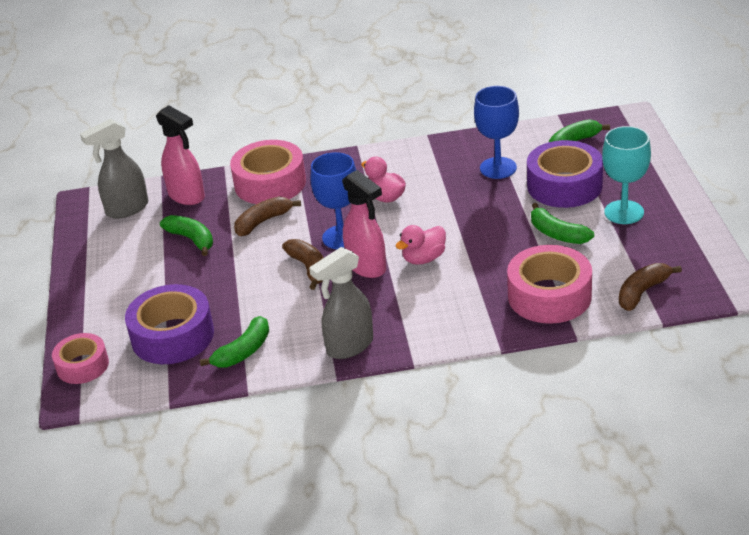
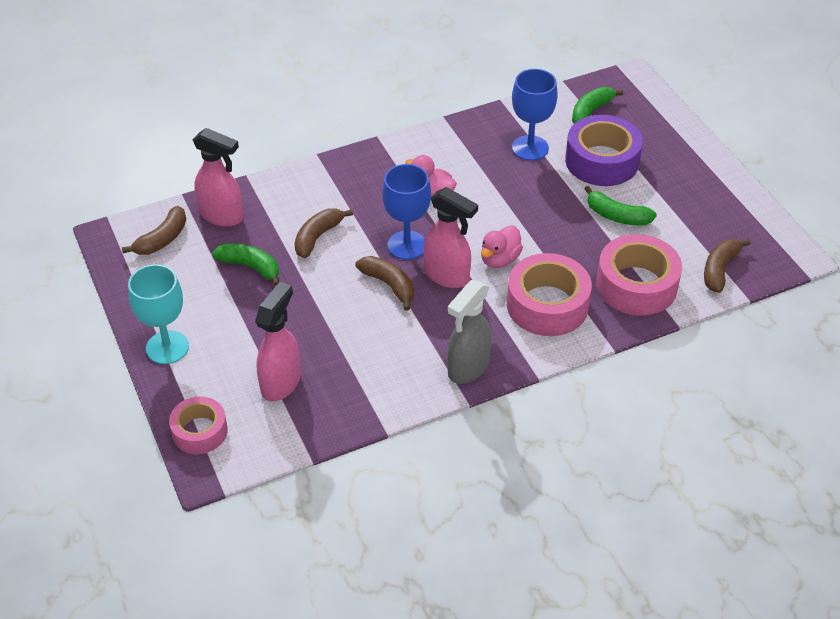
camera: 20 degrees left, 10 degrees up
(126, 209) = (162, 239): grey spray bottle -> brown banana
(172, 336) = (281, 382): purple tape -> pink spray bottle
(243, 351) = (363, 389): green banana -> none
(270, 183) = (305, 190): pink tape -> pink tape (547, 305)
(624, 212) = (669, 184): turquoise goblet -> turquoise goblet (167, 347)

